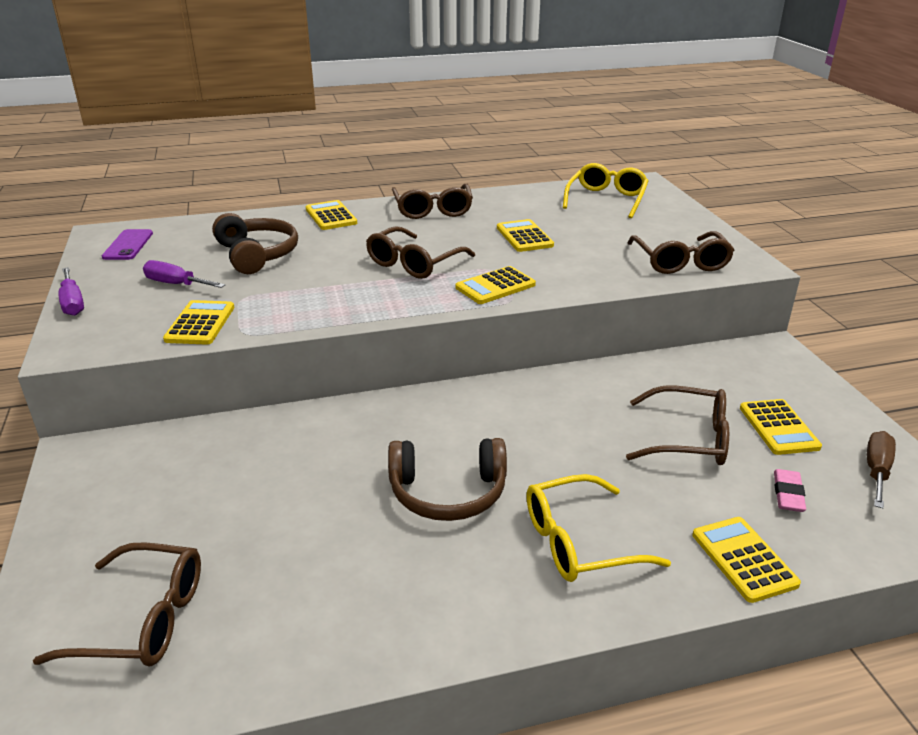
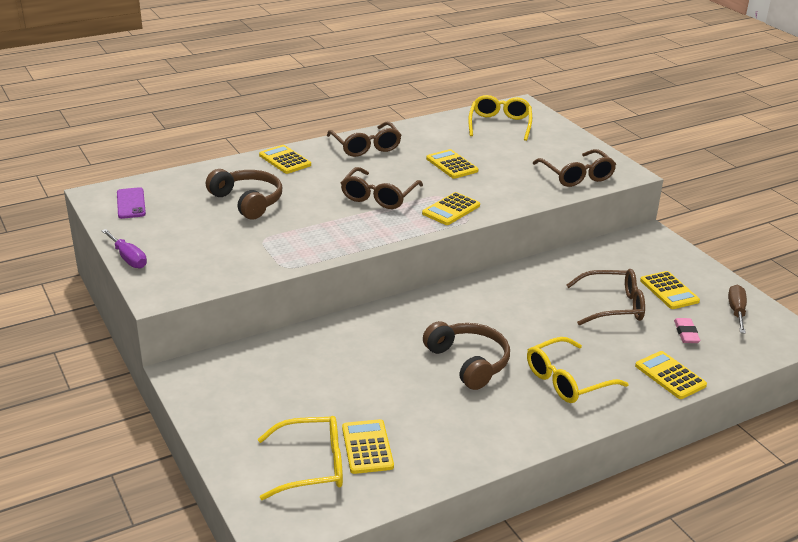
camera: 15 degrees left, 0 degrees up
(142, 619) = (312, 466): brown glasses -> yellow glasses
(176, 284) = (201, 234): purple screwdriver -> none
(200, 323) = (245, 263): yellow calculator -> yellow calculator (367, 447)
(448, 492) = (468, 362): brown headphones -> brown headphones turned 105 degrees counterclockwise

